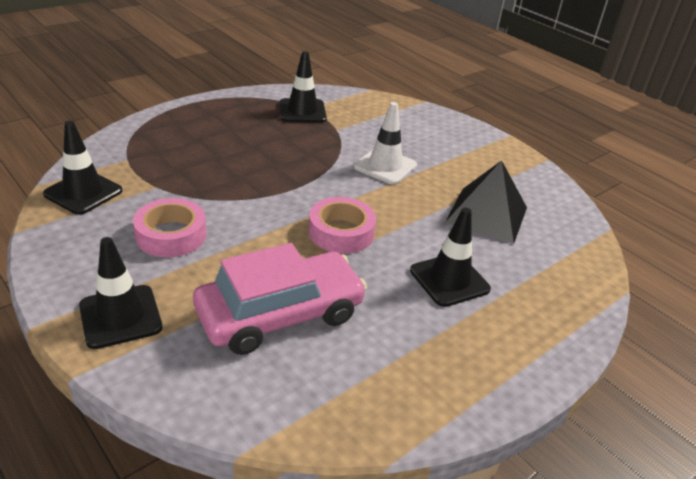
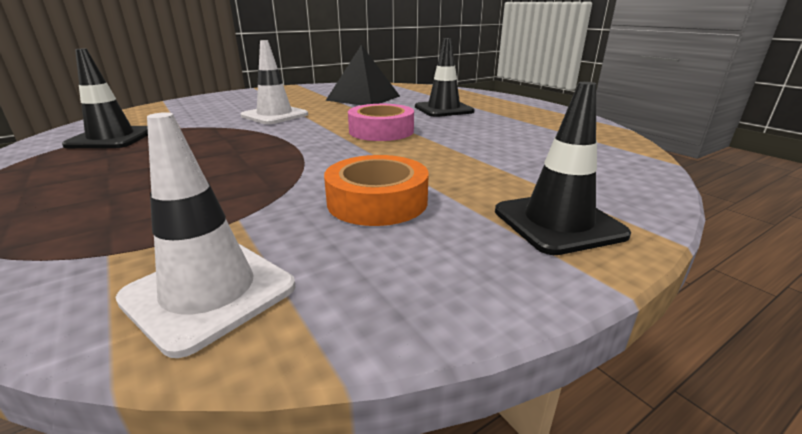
camera: 80 degrees left, 10 degrees down
(83, 192) = (209, 293): black traffic cone -> white traffic cone
(171, 235) = (377, 201): pink tape -> orange tape
(280, 314) = (507, 151): pink car -> none

